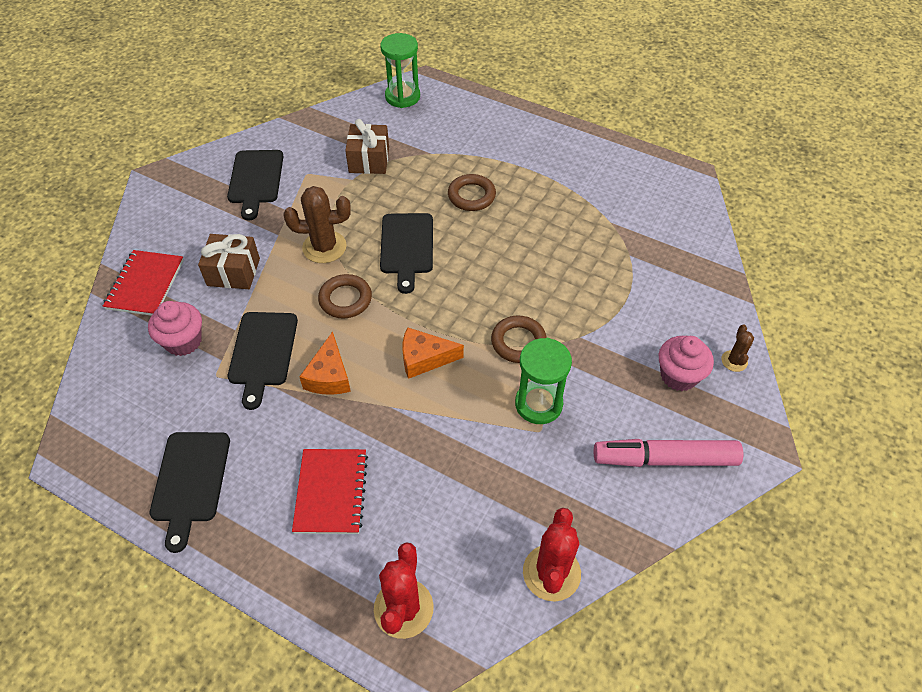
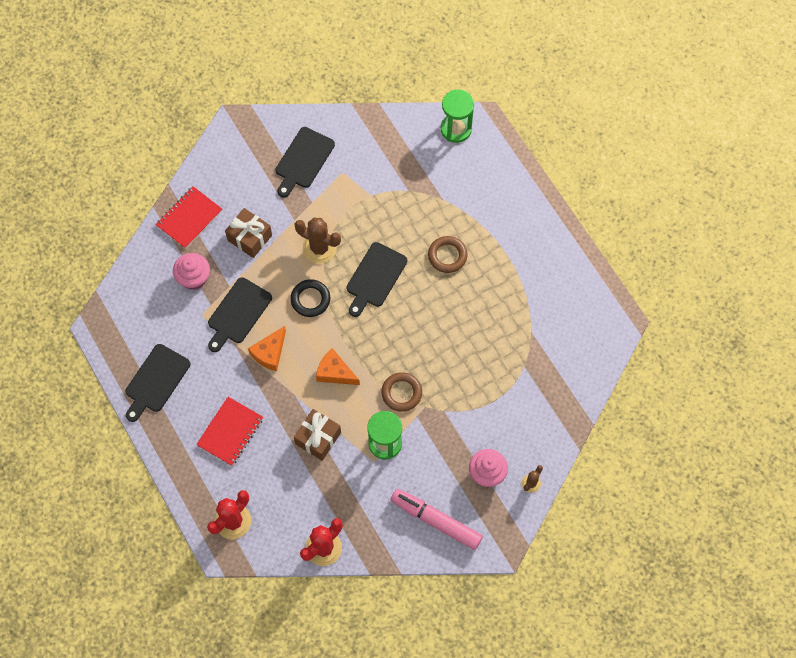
camera: 30 degrees right, 15 degrees up
(345, 299) = (310, 299): brown ring -> black ring
(369, 160) = (393, 183): brown gift -> brown gift (318, 438)

